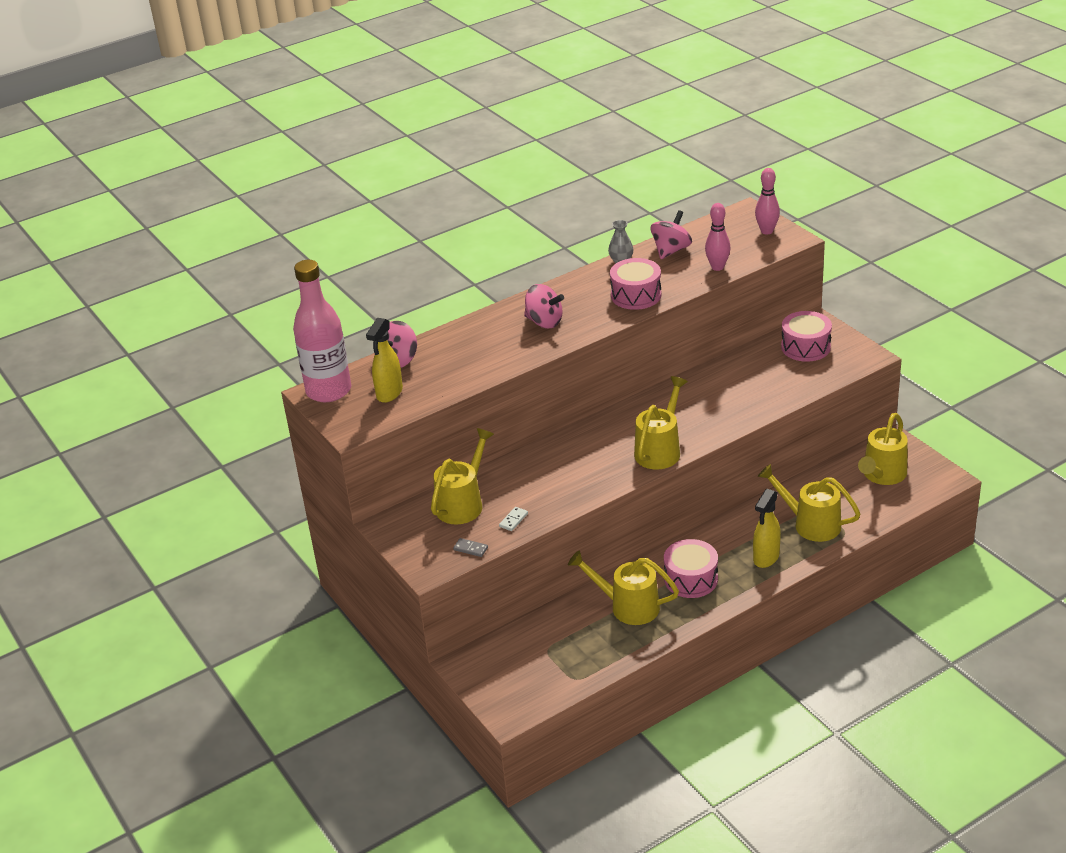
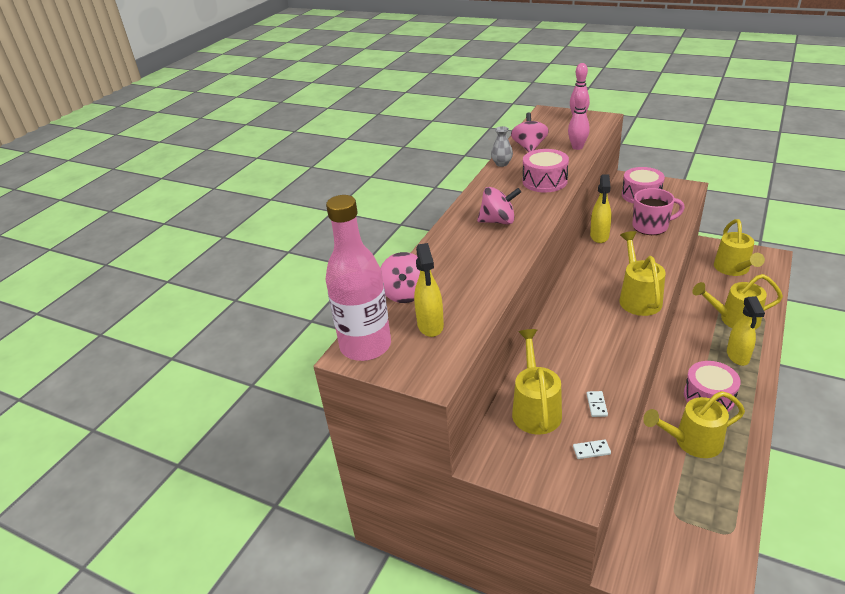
camera: 30 degrees left, 0 degrees up
(470, 549) = (591, 450): grey domino -> white domino
(701, 377) = (599, 236): none -> yellow spray bottle
(768, 385) = (651, 226): none -> pink mug

